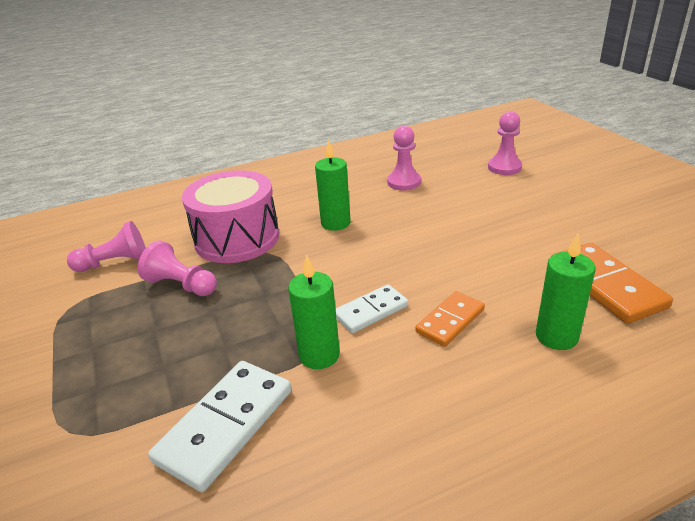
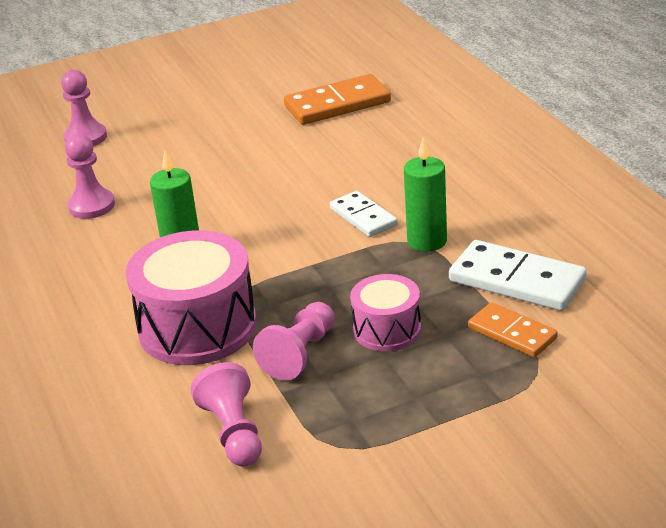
camera: 90 degrees left, 0 degrees up
(188, 330) = (387, 329): none -> pink drum
(450, 321) = (381, 176): orange domino -> orange domino (512, 333)
(556, 336) = (403, 130): green candle -> none

